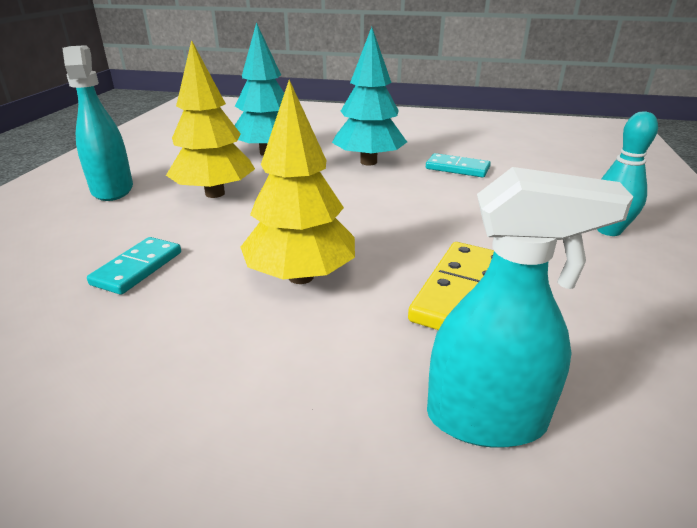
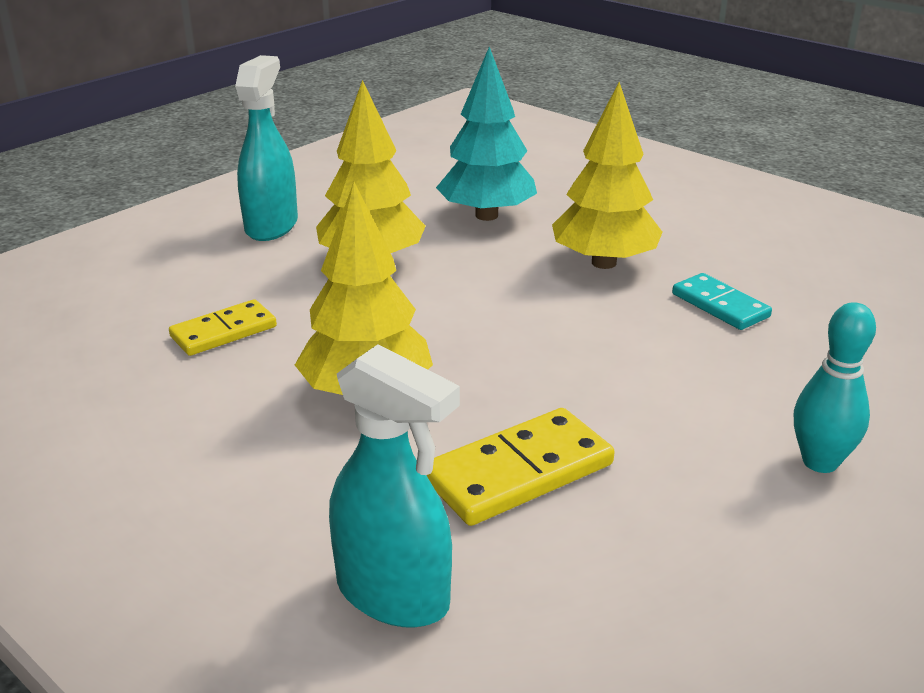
camera: 30 degrees right, 0 degrees up
(137, 268) = (224, 332): turquoise domino -> yellow domino
(368, 162) = (603, 263): turquoise tree -> yellow tree

